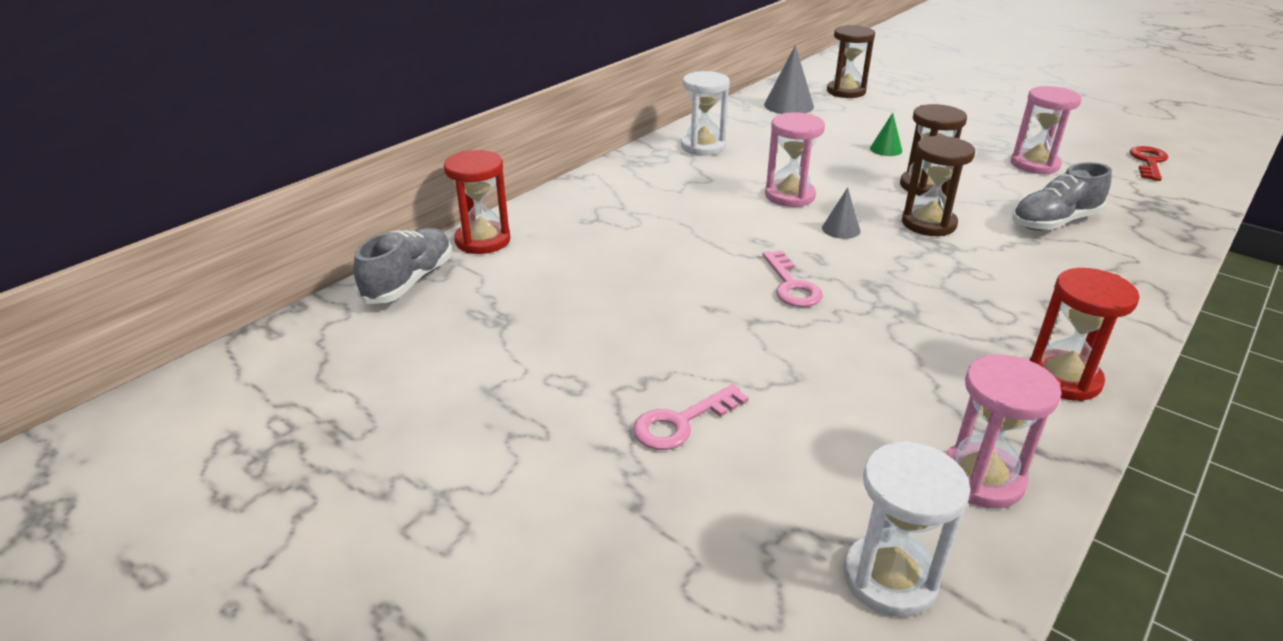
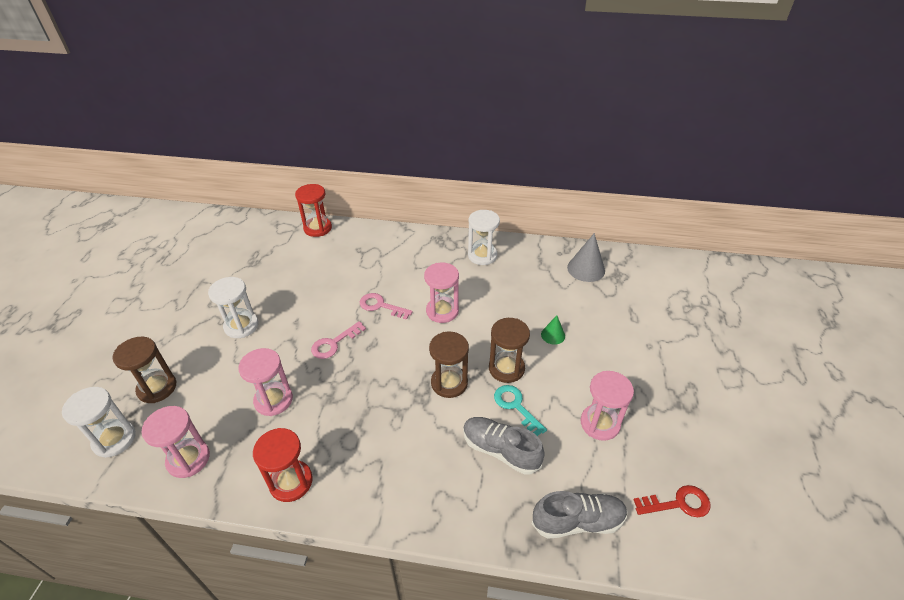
camera: 60 degrees right, 10 degrees up
(409, 281) = (271, 225): grey shoe -> grey shoe (577, 521)
(673, 364) = (241, 326): none -> white hourglass
(681, 422) = (198, 344): pink key -> pink key (381, 306)
(841, 229) = (413, 345): grey cone -> none
(846, 91) = (644, 287): brown hourglass -> brown hourglass (157, 388)
(884, 363) = (273, 400): none -> pink hourglass
(989, 197) = (516, 406): none -> turquoise key

